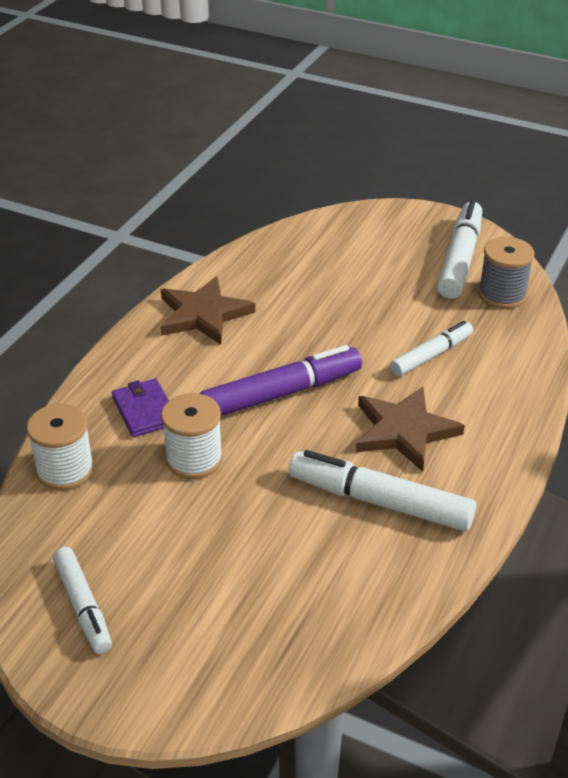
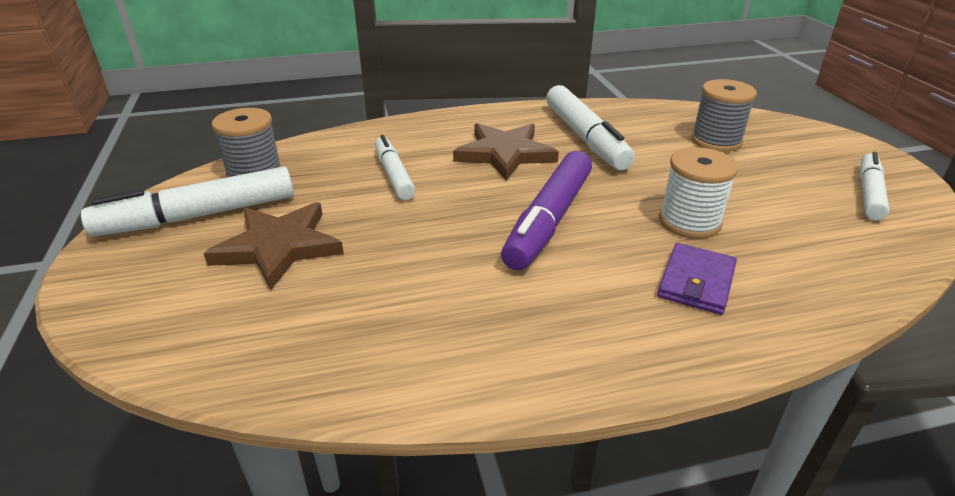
camera: 130 degrees left, 5 degrees down
(65, 470) = (831, 280): white spool -> none
(203, 314) = (504, 339): brown star -> brown star (278, 247)
(272, 593) = (716, 141): none -> grey spool
(281, 393) = (549, 220): purple marker -> purple marker turned 90 degrees counterclockwise
(431, 355) = (394, 175): white marker -> white marker turned 60 degrees clockwise

